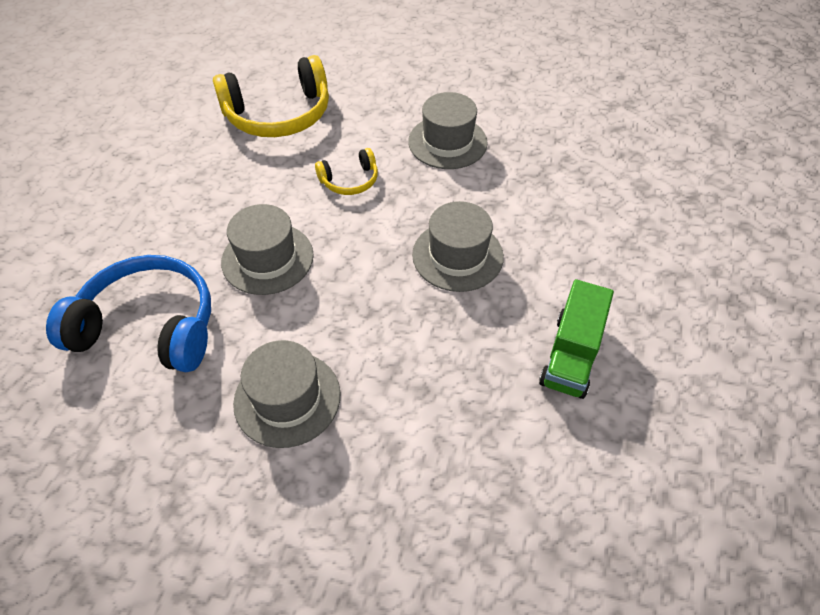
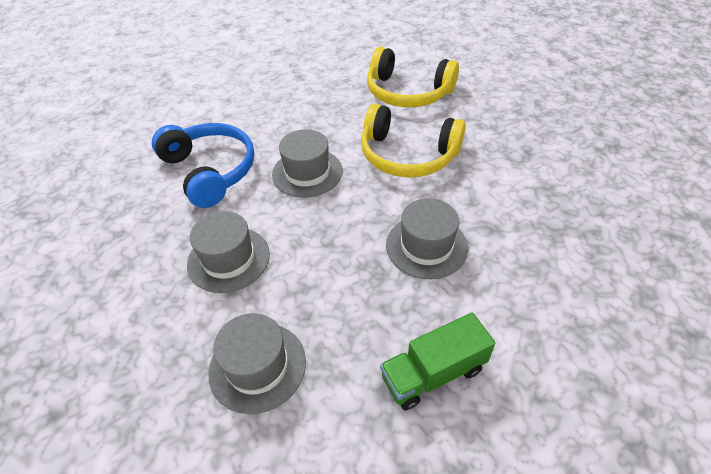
camera: 45 degrees right, 5 degrees down
(350, 180) = (407, 155): yellow headphones -> yellow headphones, size x2.00
(447, 142) = (505, 167): grey hat -> grey hat (257, 366)

